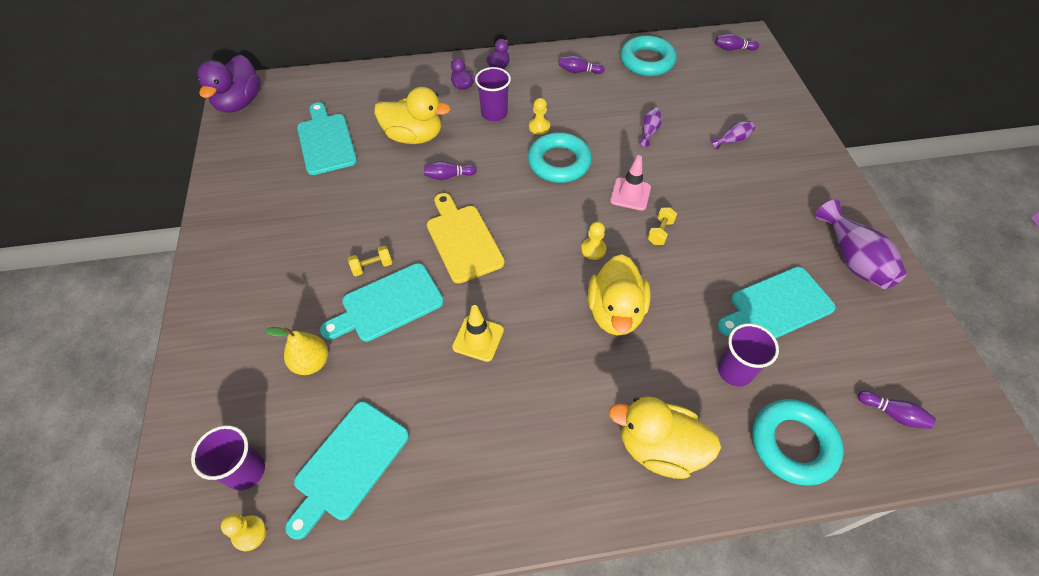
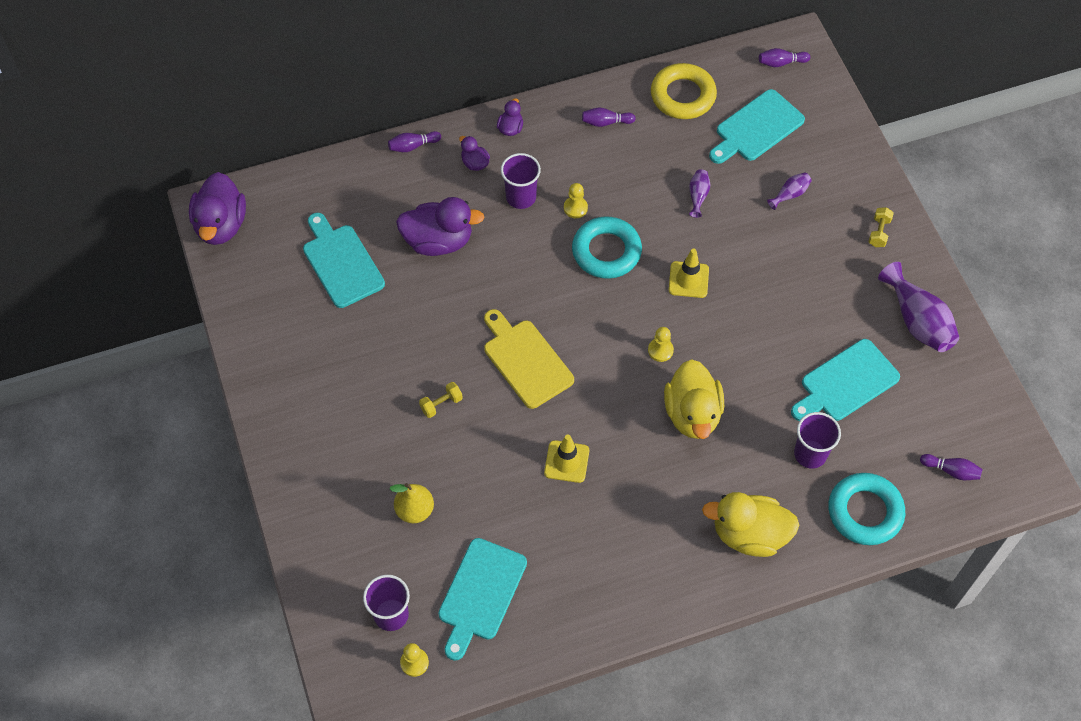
camera: 10 degrees left, 5 degrees up
(388, 304) = (469, 441): turquoise cutting board -> turquoise cutting board (756, 128)
(414, 136) = (438, 241): yellow duck -> purple duck
(448, 176) = (491, 287): purple bowling pin -> purple bowling pin (413, 146)
(630, 194) = (688, 280): pink traffic cone -> yellow traffic cone
(647, 61) = (683, 96): turquoise ring -> yellow ring
(660, 232) = (725, 320): yellow dumbbell -> yellow dumbbell (879, 232)

